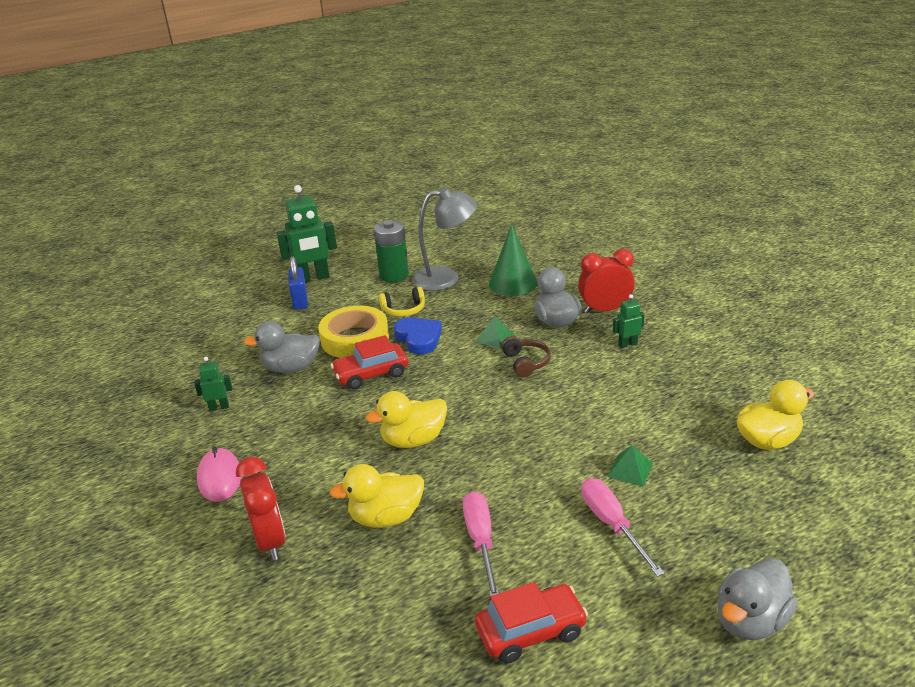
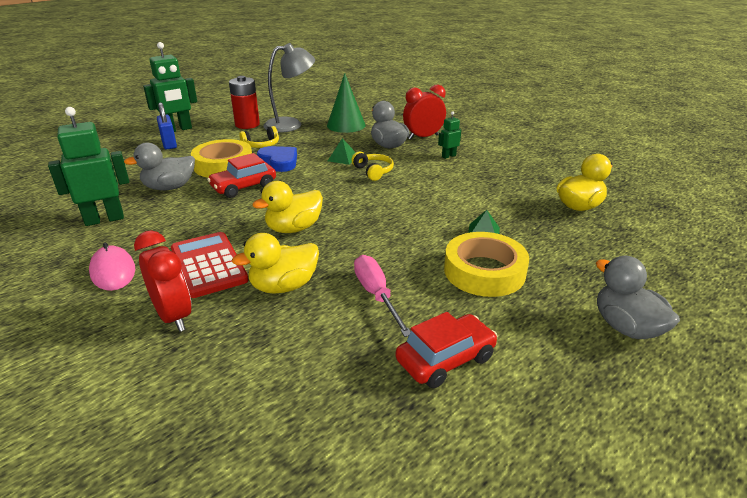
camera: 15 degrees left, 0 degrees up
(219, 407) = (104, 219): green robot -> green robot, size x2.02
(314, 480) = (208, 265): none -> red calculator
(394, 275) = (247, 124): green battery -> red battery
(526, 362) = (373, 171): brown headphones -> yellow headphones
(612, 524) = (484, 271): pink screwdriver -> yellow tape
(750, 621) = (626, 327): grey duck -> grey duck turned 120 degrees clockwise

